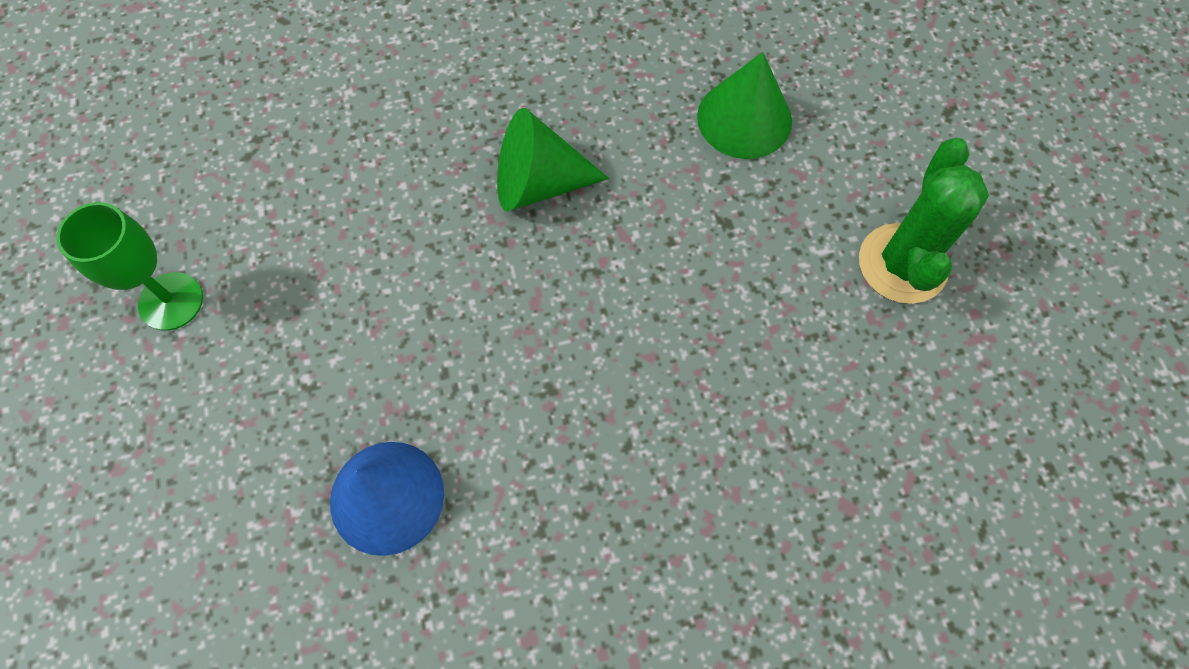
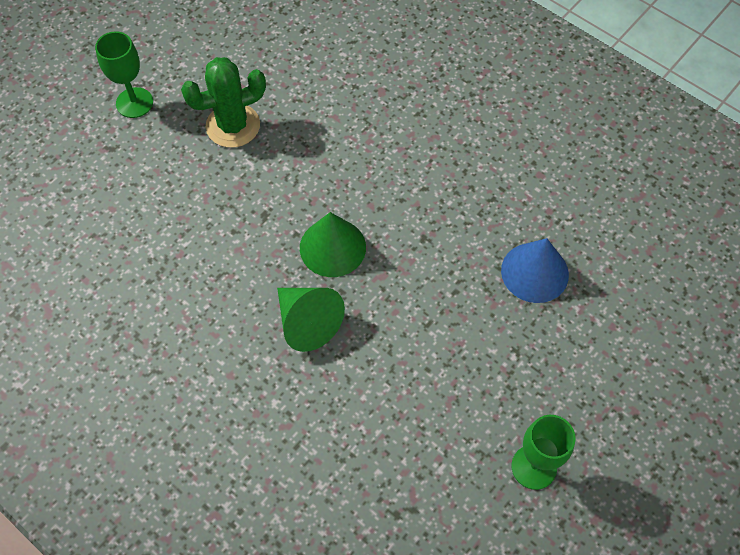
camera: 125 degrees left, 5 degrees down
(744, 118) = (184, 243): green cone -> green cone (332, 247)
(1016, 170) = (134, 103): none -> green goblet

